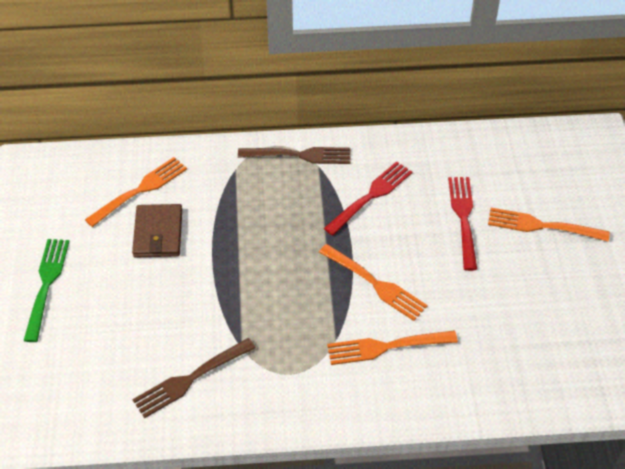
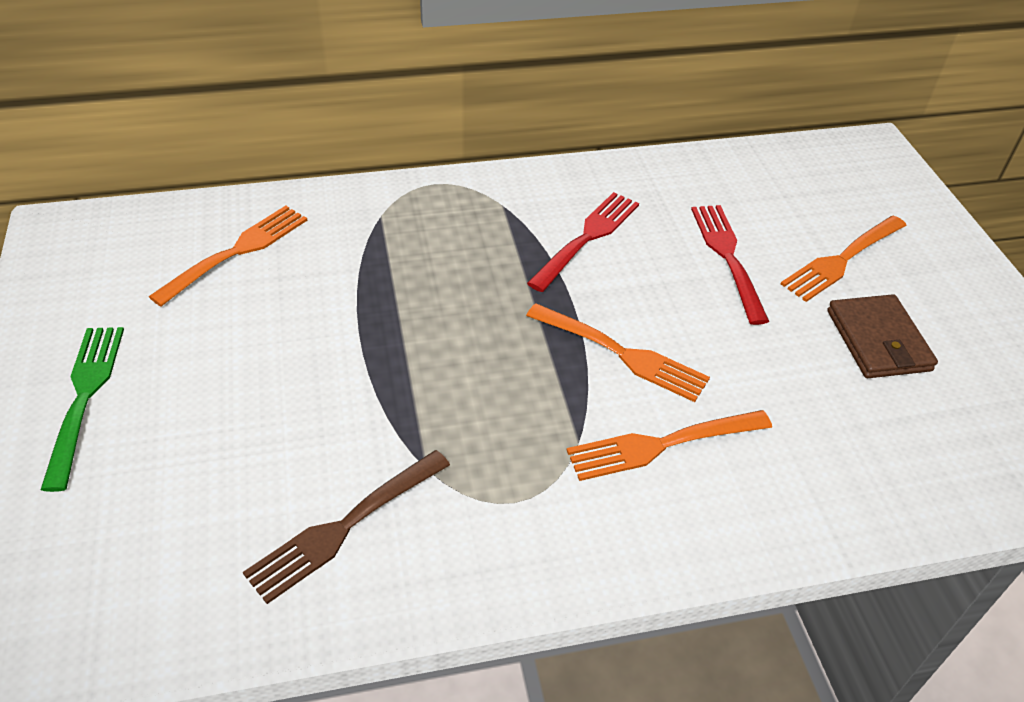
camera: 10 degrees left, 5 degrees down
(158, 233) = (269, 308): brown wallet -> brown wallet (878, 341)
(299, 155) = (472, 194): brown fork -> none
(543, 226) = (842, 259): orange fork -> orange fork turned 45 degrees counterclockwise

